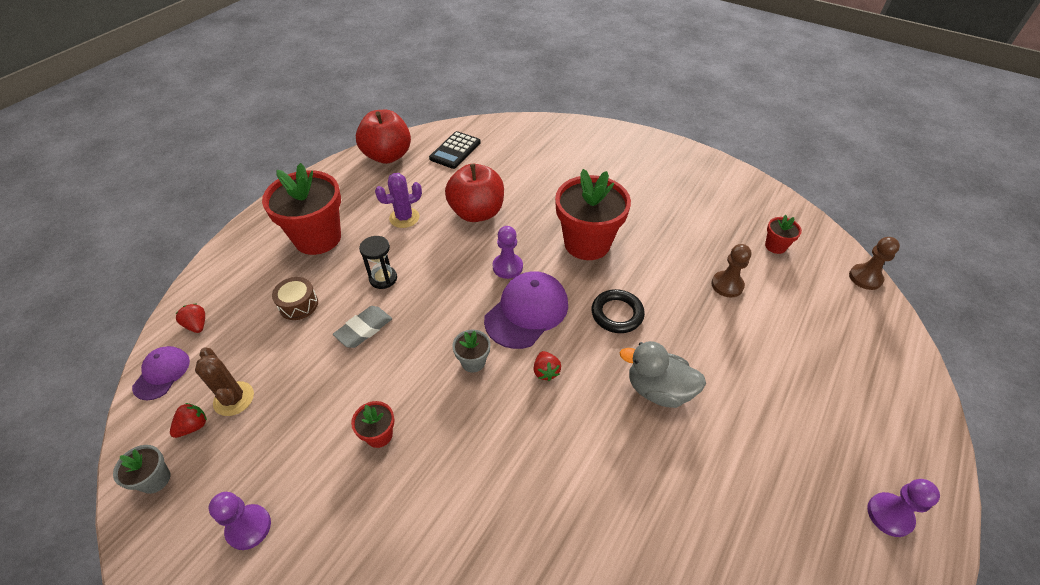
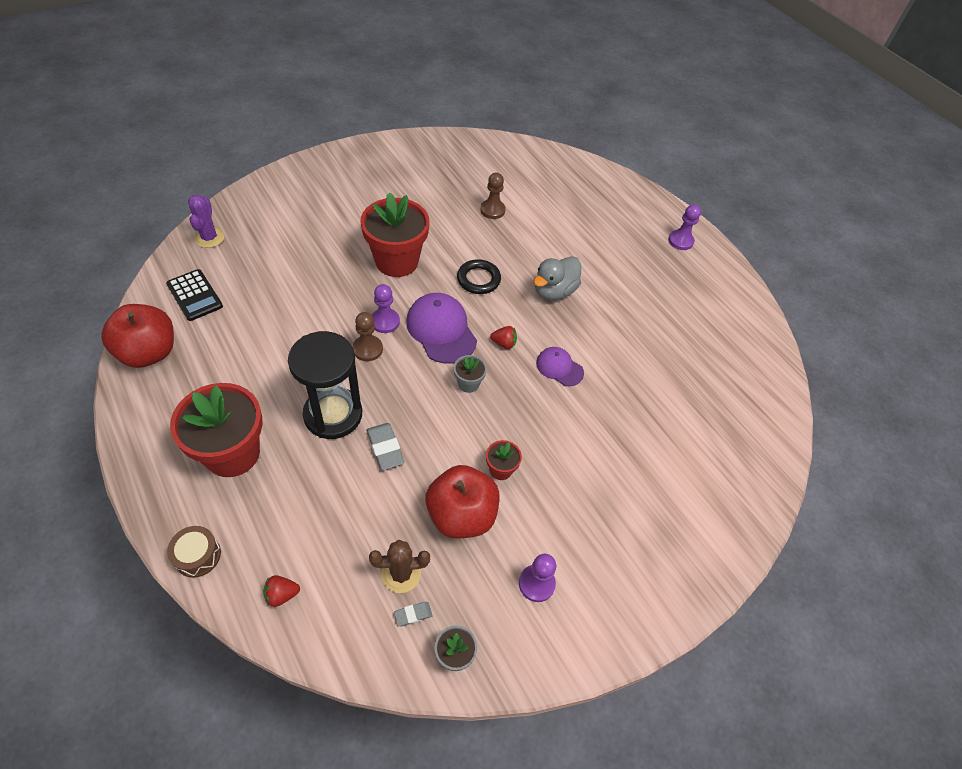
camera: 70 degrees left, 5 degrees up
(162, 373) = (329, 638): purple cap -> purple cap (559, 367)
(193, 426) = (413, 614): red strawberry -> grey eraser
(298, 304) = (318, 493): brown drum -> brown drum (197, 555)
(383, 278) = (333, 414): black hourglass -> black hourglass, size x2.01
(404, 218) = (262, 371): purple cactus -> purple cactus (209, 238)
(477, 212) = (301, 315): red apple -> red apple (461, 515)
(775, 246) = (476, 167): red flower pot -> none
(865, 278) = (530, 147): brown pawn -> brown pawn (367, 349)

